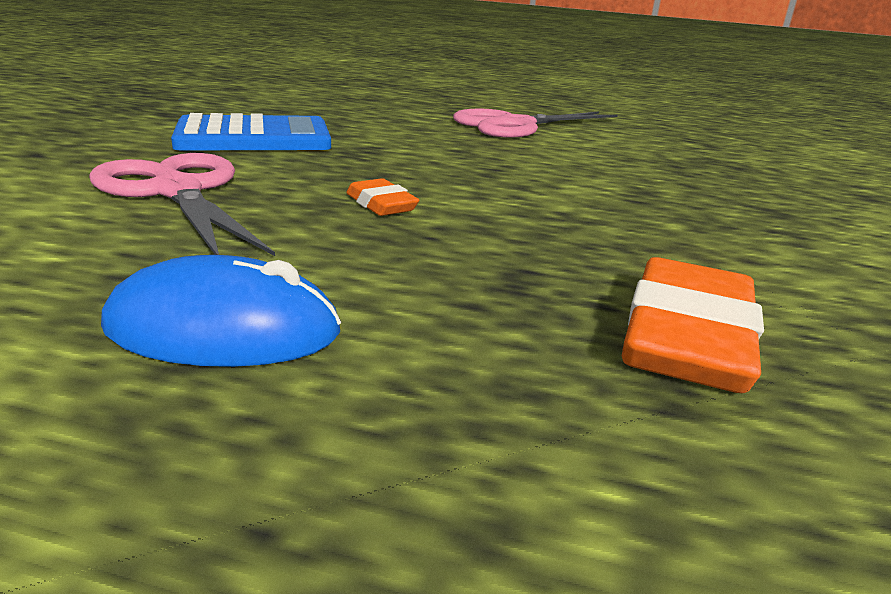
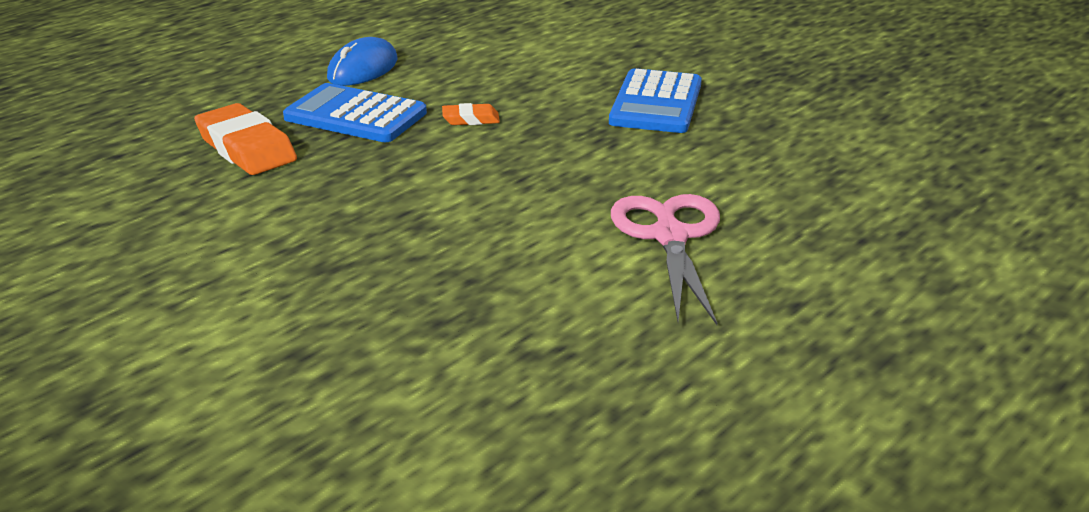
camera: 120 degrees right, 5 degrees up
(177, 191) = (535, 72): pink scissors -> none
(453, 279) = (355, 115): none -> blue calculator

